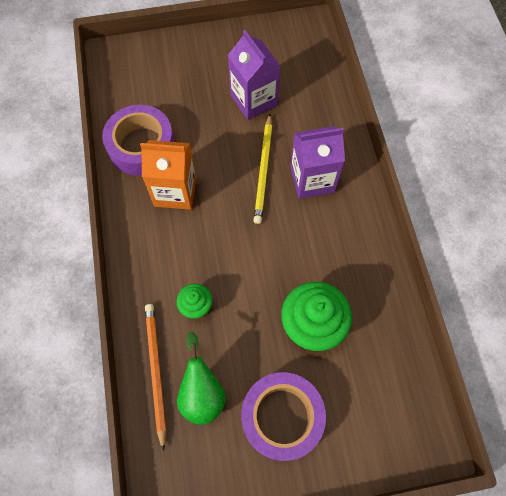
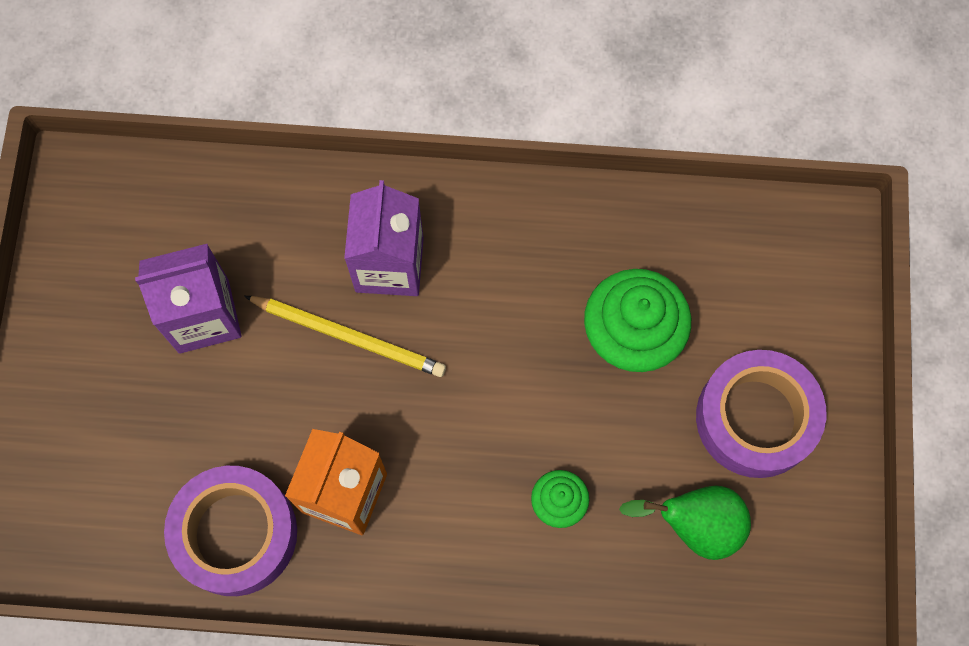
camera: 75 degrees left, 5 degrees up
(156, 371) = (647, 589): orange pencil -> none

